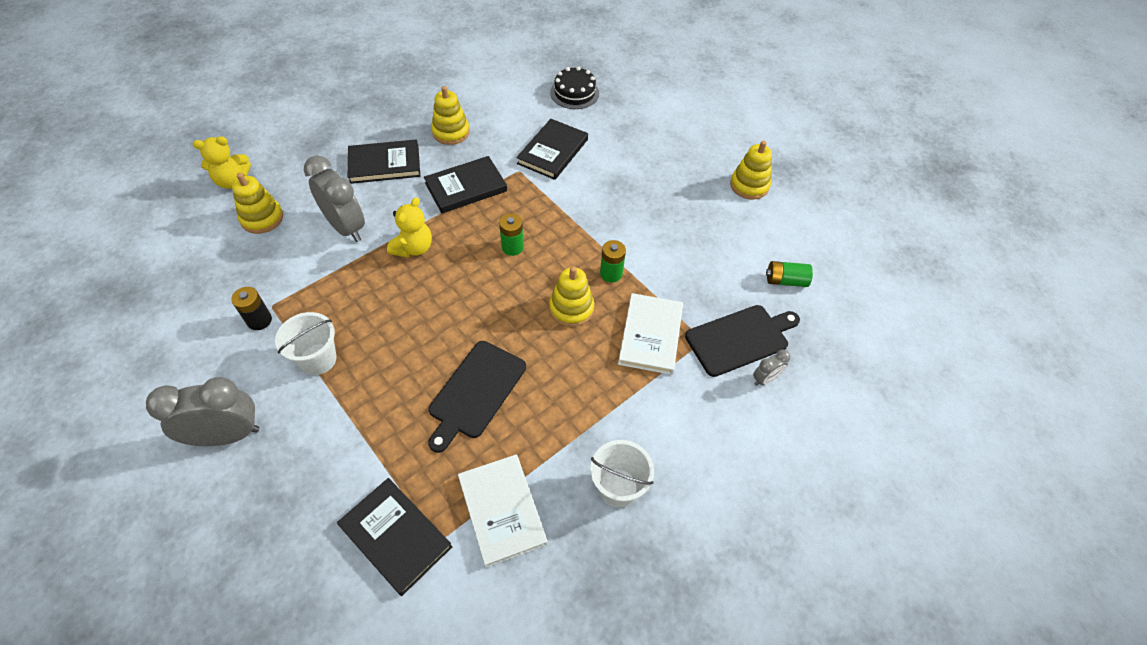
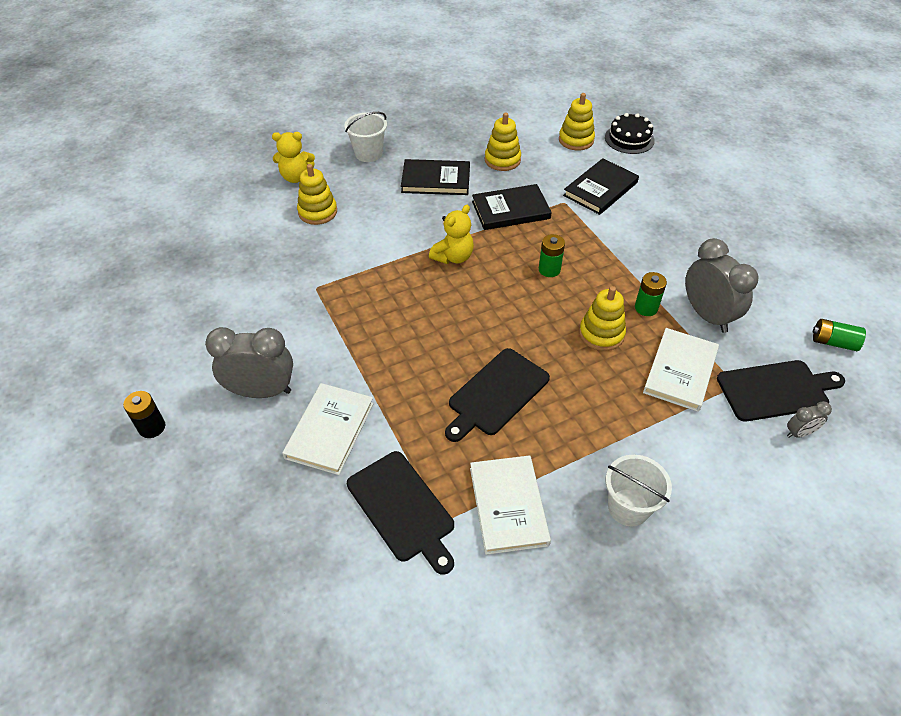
camera: 15 degrees right, 5 degrees down
(259, 320) = (303, 298): black battery -> black battery (152, 427)
(308, 465) = (330, 430): none -> white book
(318, 359) = (351, 340): white bucket -> white bucket (368, 153)
(346, 227) = (392, 230): grey clock -> grey clock (707, 315)
(395, 536) = (402, 509): black book -> black cutting board
(749, 185) = (803, 246): yellow stacking toy -> yellow stacking toy (576, 140)

